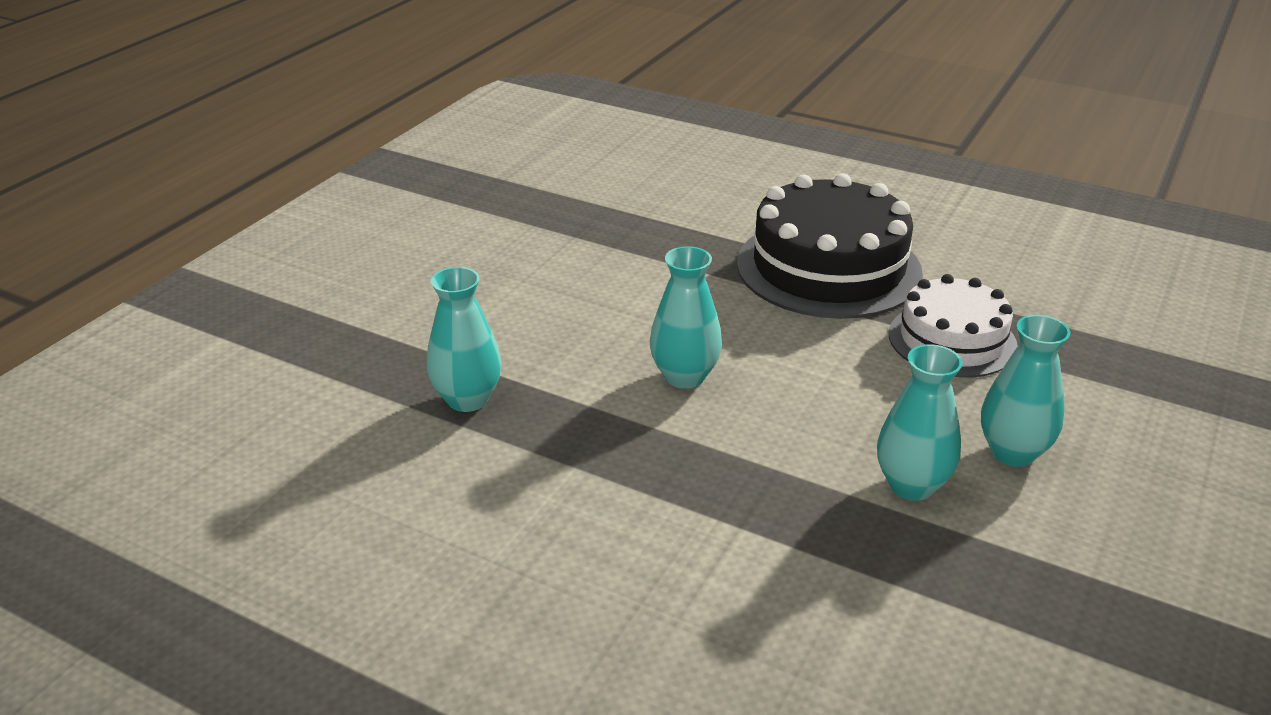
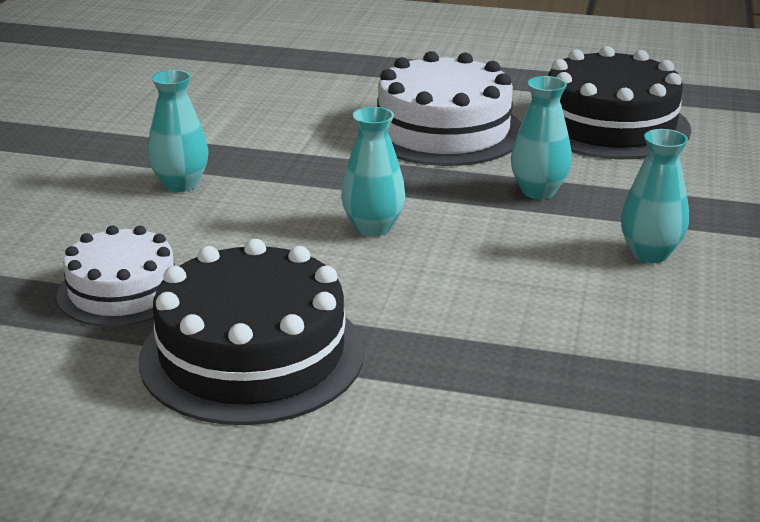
camera: 165 degrees right, 5 degrees down
(257, 510) = (609, 125): none -> black cake
(507, 541) = (443, 130): none -> white cake
(1013, 452) = (96, 211): turquoise vase -> turquoise vase (650, 253)

